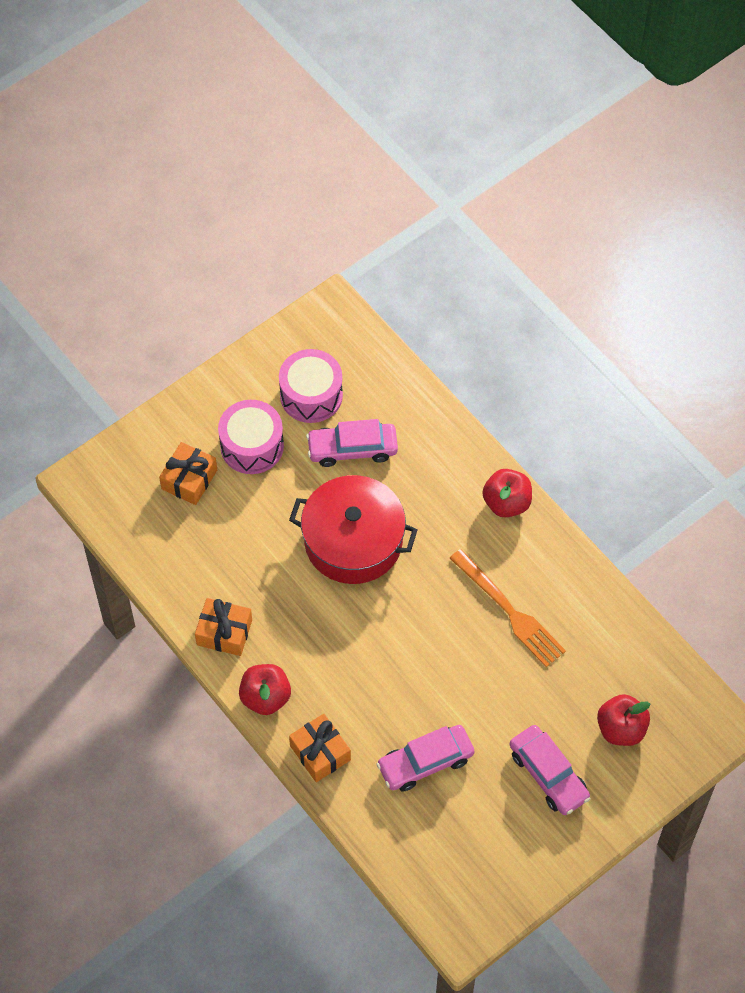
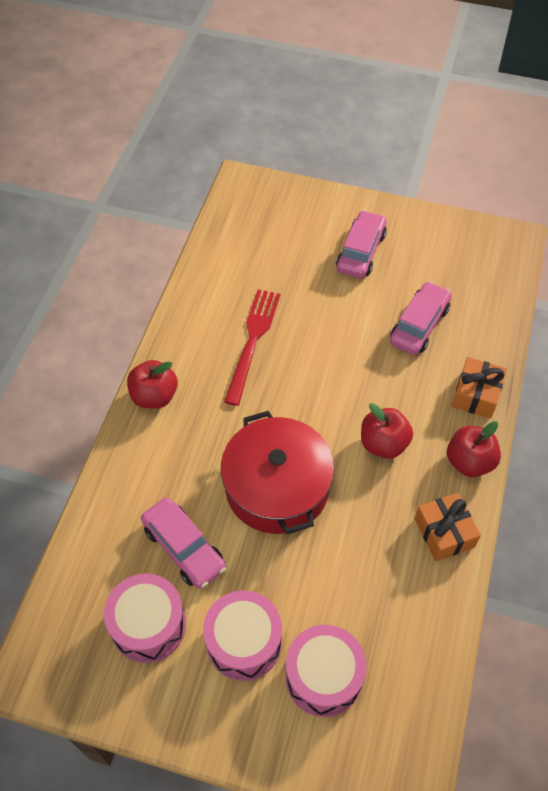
camera: 125 degrees left, 5 degrees down
(189, 479) = (323, 676): orange gift -> pink drum
(425, 762) = (419, 325): pink car -> pink car turned 90 degrees counterclockwise
(509, 611) = (252, 341): orange fork -> red fork
(621, 729) = (290, 231): red apple -> red apple (383, 444)

